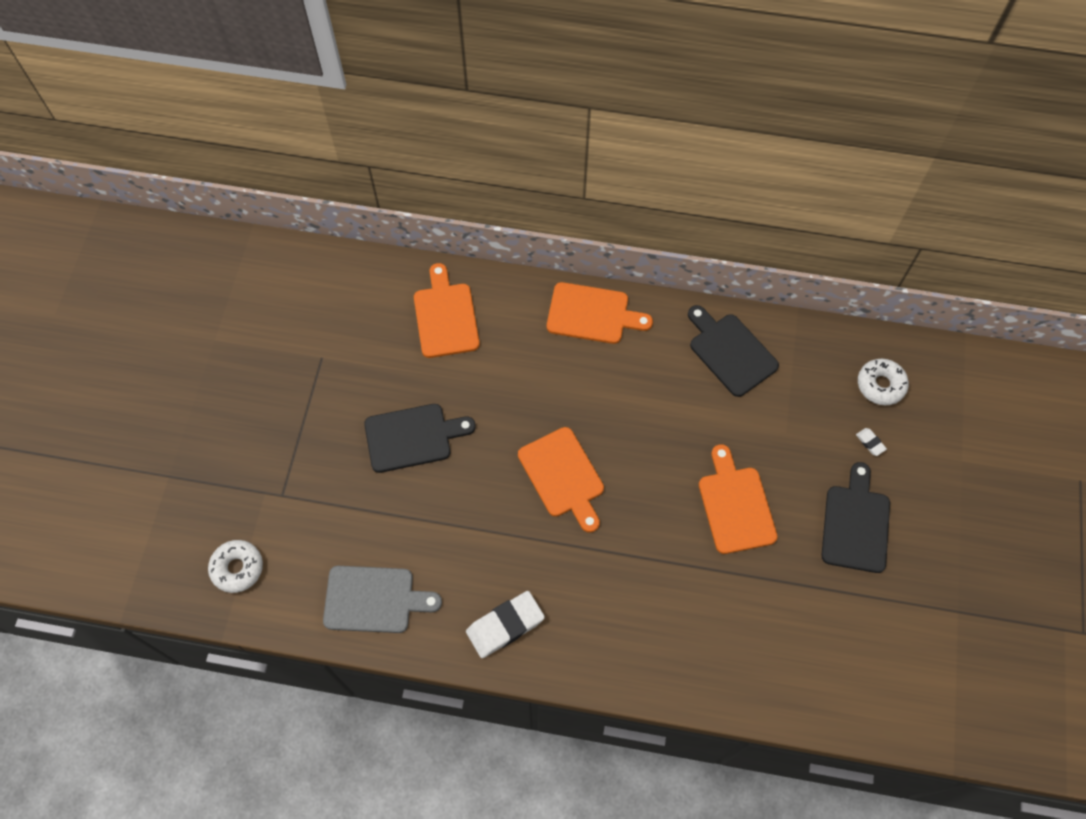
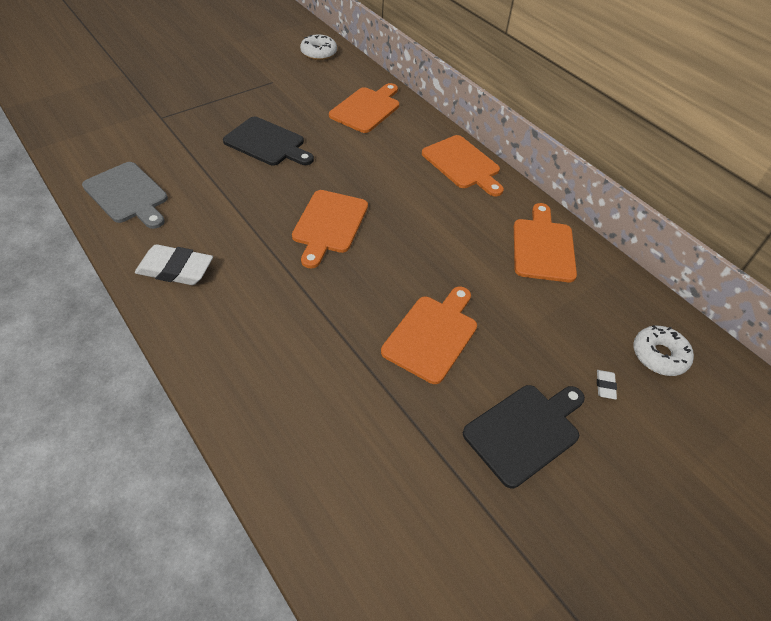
camera: 40 degrees right, 15 degrees down
(237, 568) = (89, 128): white donut -> white donut (318, 53)
(730, 352) = (543, 247): black cutting board -> orange cutting board

